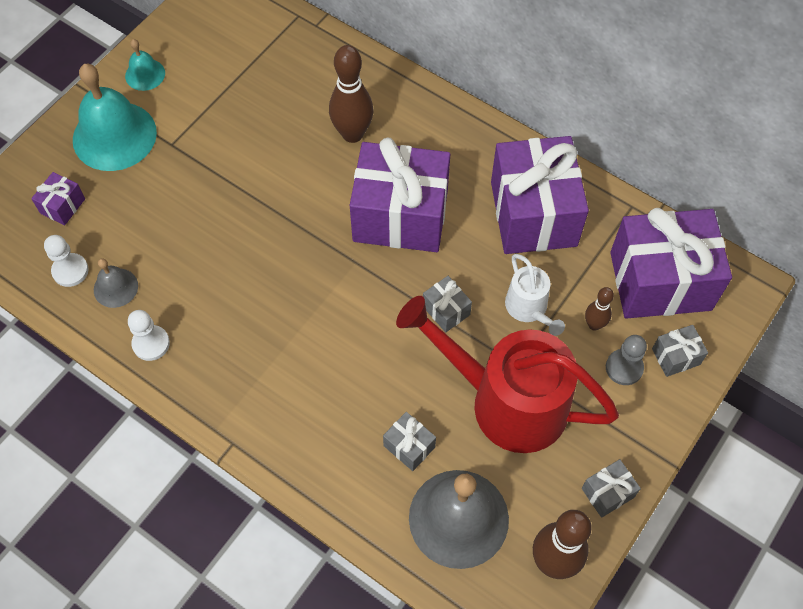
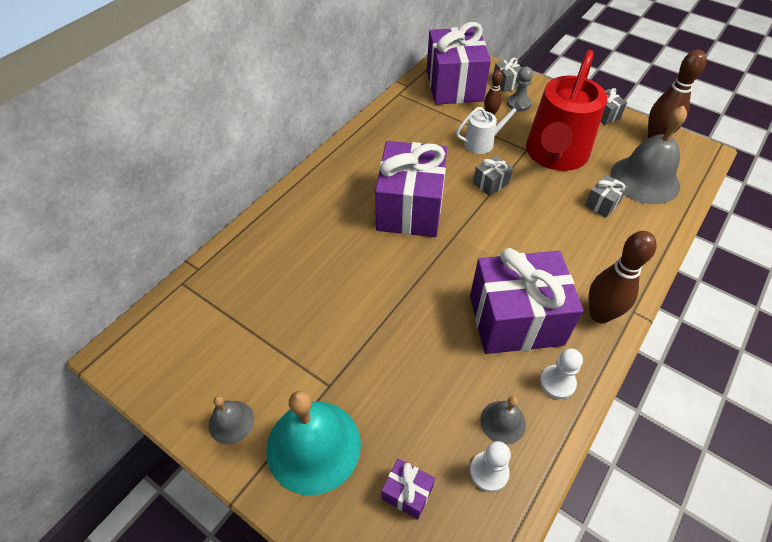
camera: 90 degrees left, 10 degrees down
(145, 74) = (231, 422): turquoise bell -> grey bell
(352, 134) = (328, 239): brown bowling pin -> brown bowling pin (600, 314)
(533, 213) = (406, 137): purple gift -> purple gift (515, 320)

